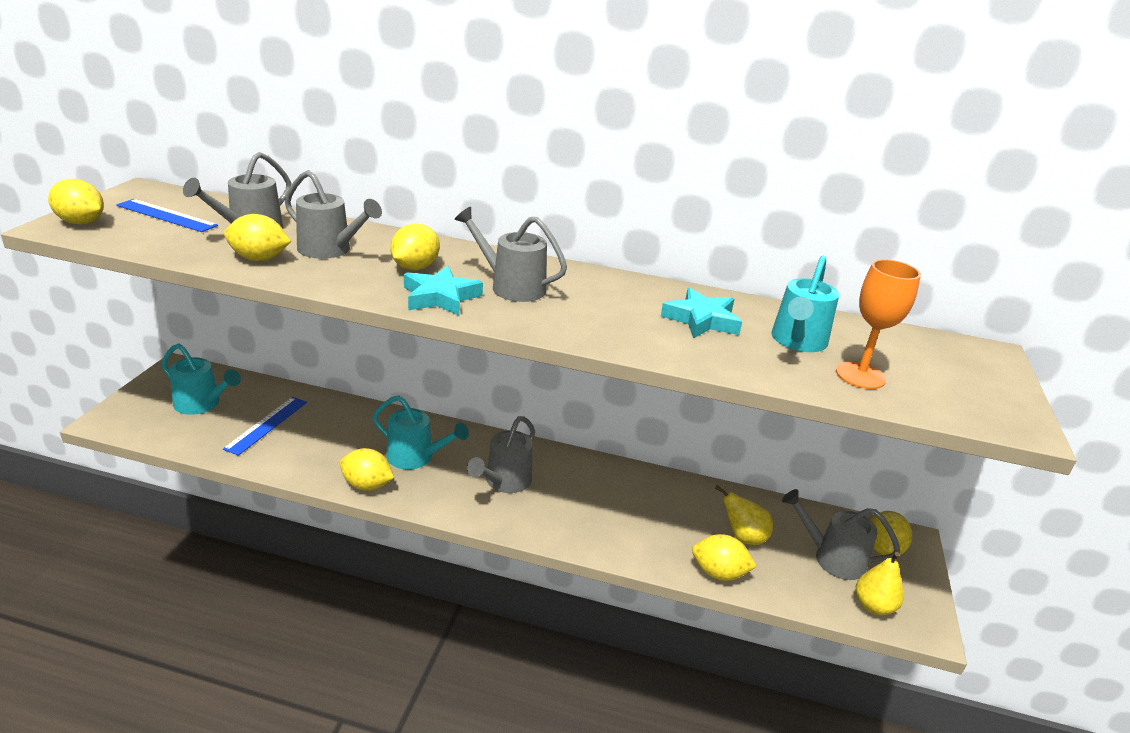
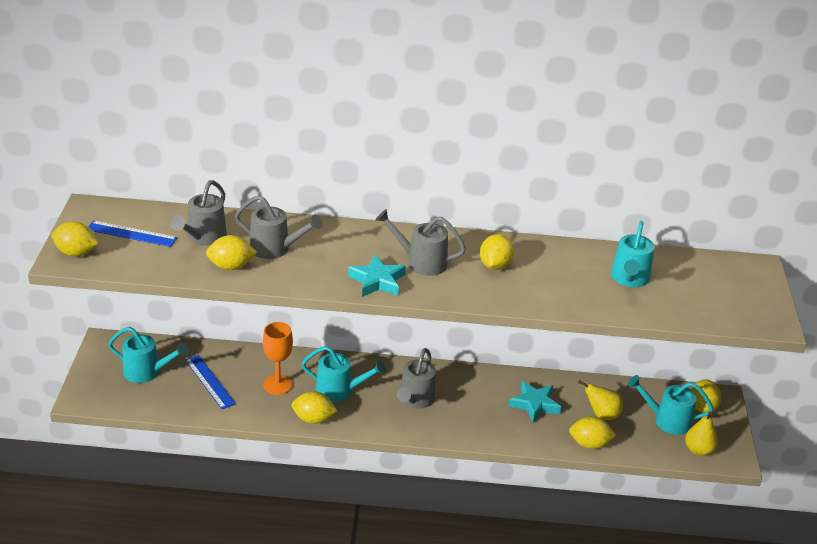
camera: 10 degrees left, 5 degrees up
(266, 425) = (209, 382): blue ruler -> blue ruler turned 45 degrees counterclockwise
(415, 267) = (345, 255): yellow lemon -> yellow lemon (495, 265)
(702, 320) = (561, 270): turquoise star -> turquoise star (534, 404)
(831, 558) = (666, 420): grey watering can -> turquoise watering can
(860, 375) = (673, 301): orange goblet -> orange goblet (278, 384)

